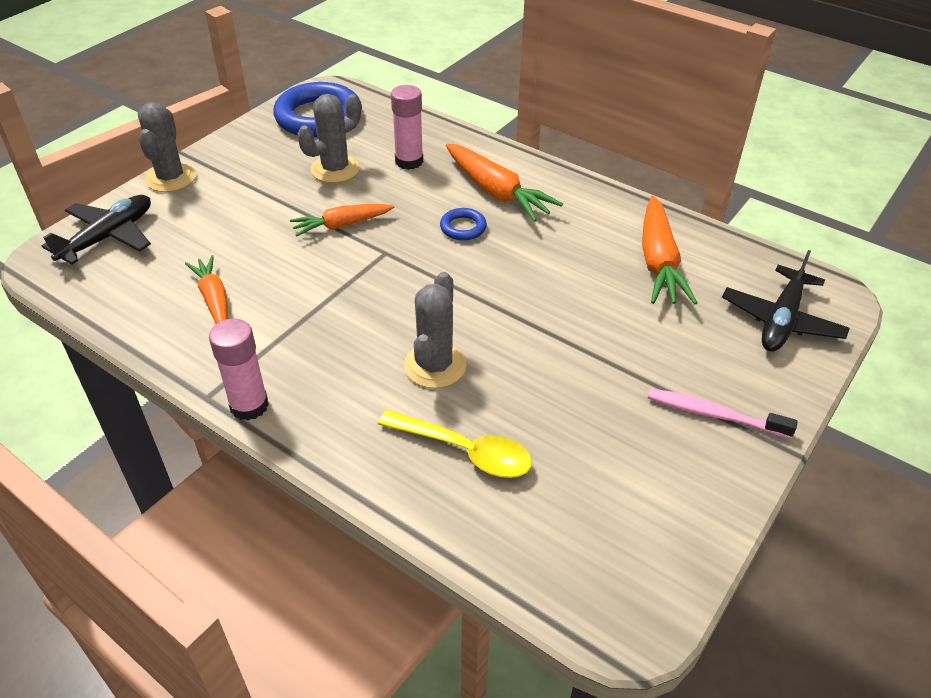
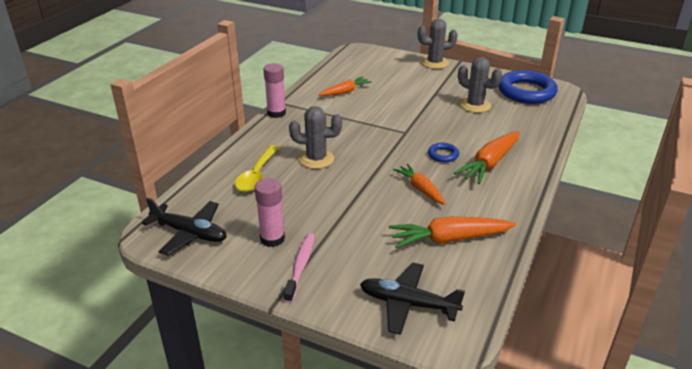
camera: 80 degrees right, 10 degrees down
(109, 237) = (379, 59): black plane -> black plane (190, 233)
(342, 225) = (422, 115): orange carrot -> orange carrot (420, 189)
(409, 161) = (501, 128): pink glue stick -> pink glue stick (272, 239)

